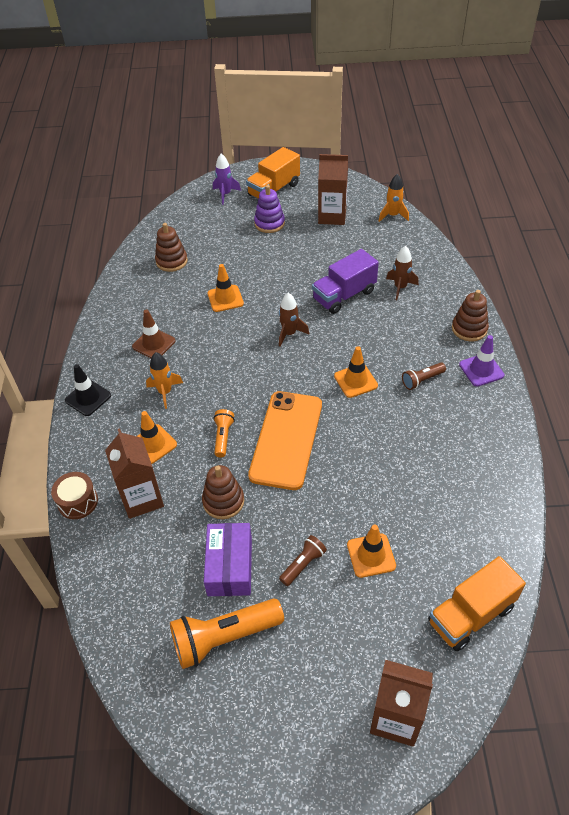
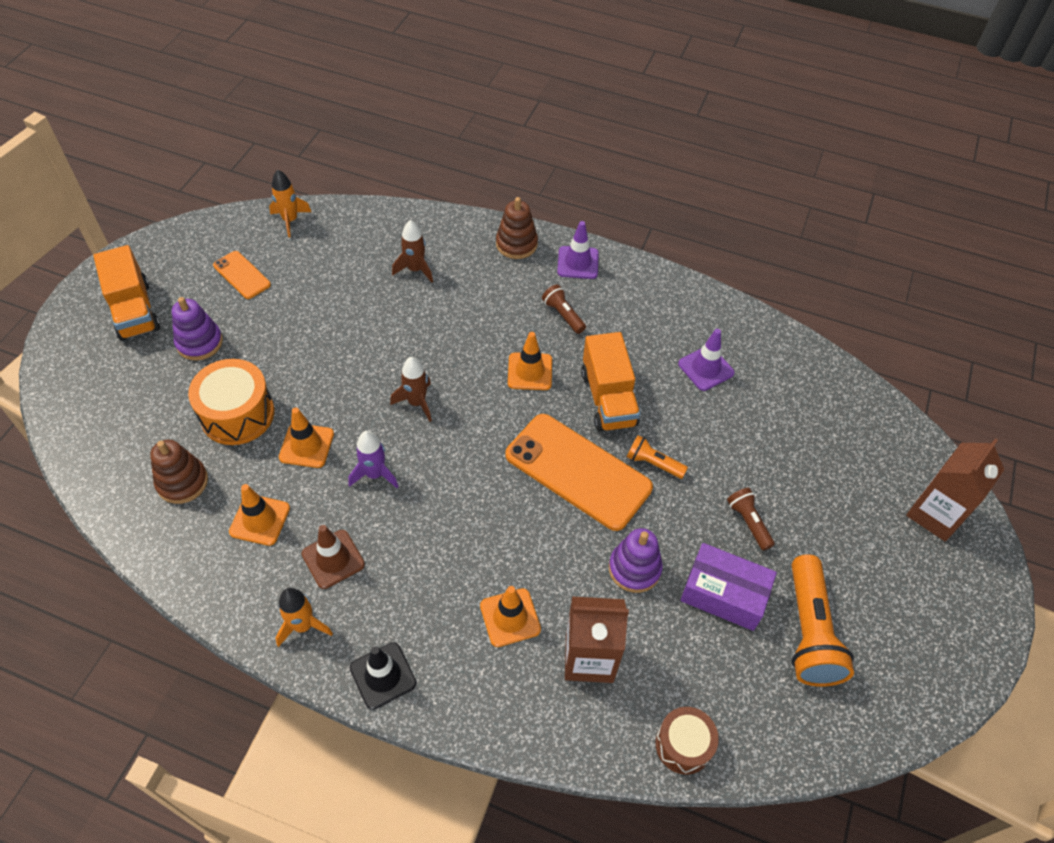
camera: 70 degrees left, 5 degrees up
(78, 502) = (558, 739): brown drum -> brown drum (683, 745)
(165, 392) = (430, 574): orange rocket -> orange rocket (303, 625)
(223, 437) = (540, 534): orange flashlight -> orange flashlight (653, 463)
(223, 501) = (634, 568): brown stacking toy -> purple stacking toy
(225, 194) = (92, 367): purple rocket -> purple rocket (375, 474)
(229, 261) = (237, 414): none -> orange drum
(332, 216) = (242, 275): brown carton -> orange phone
(344, 295) = (390, 324): purple truck -> none
(371, 555) = (761, 458): orange traffic cone -> orange traffic cone (260, 520)
(422, 380) = (563, 315): brown flashlight -> brown flashlight turned 150 degrees clockwise
(437, 488) = (706, 368): none -> purple traffic cone
(470, 615) = (852, 409): orange truck -> orange truck (608, 398)

